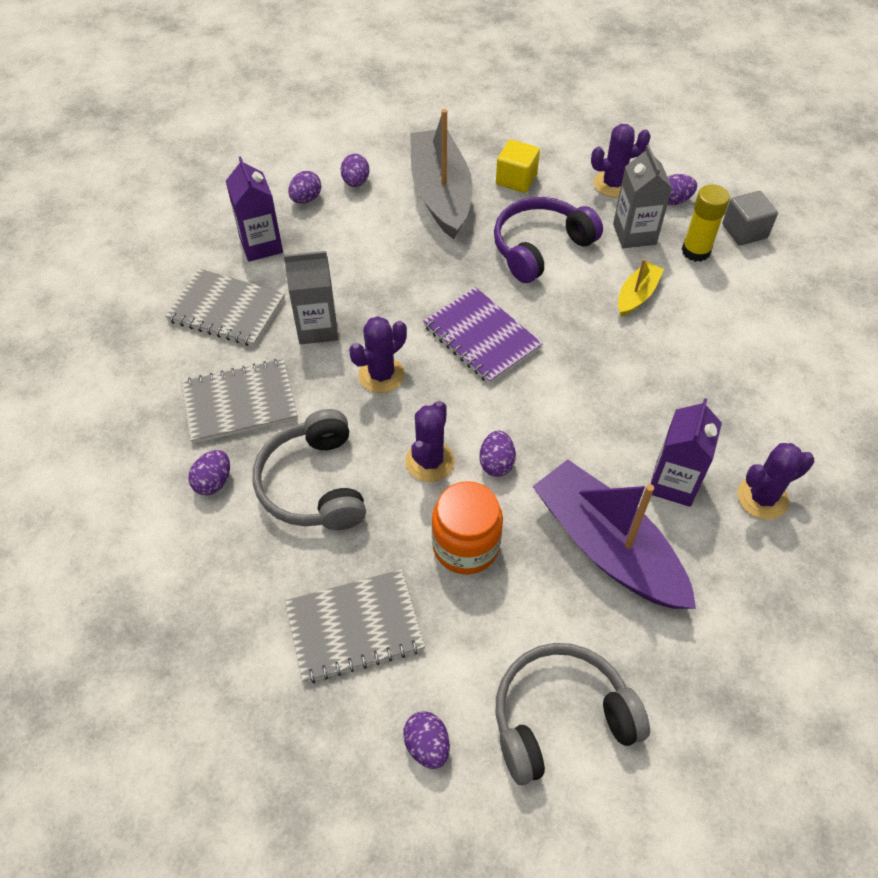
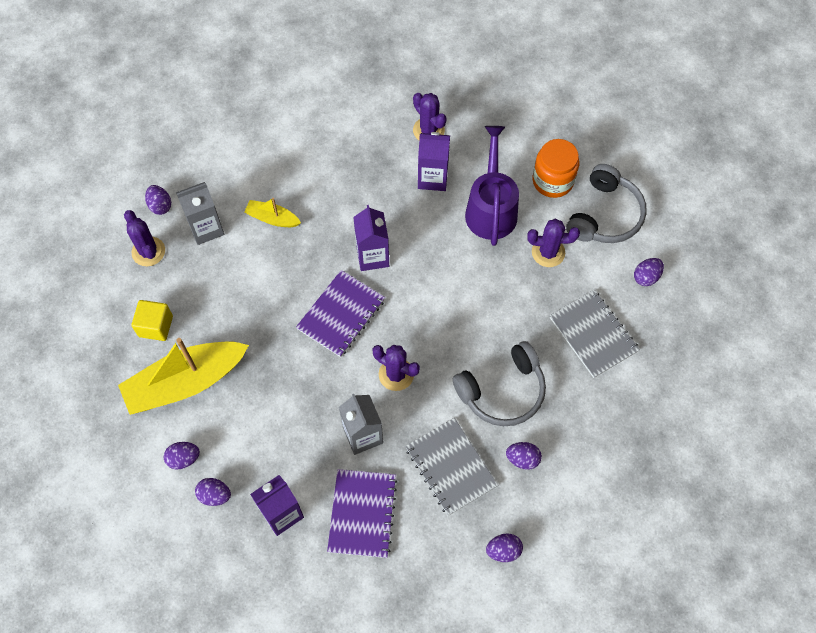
camera: 105 degrees left, 10 degrees up
(227, 310) = (362, 514): grey notebook -> purple notebook
(430, 461) = (461, 322): purple cactus -> purple cactus (548, 252)
(441, 194) = (186, 382): grey boat -> yellow boat
(466, 546) = (517, 286): orange jar -> orange jar (552, 181)
(496, 463) = (449, 281): purple egg -> purple egg (503, 550)
(540, 247) = (235, 292): purple headphones -> none
(557, 385) = (372, 256): none -> purple carton
(560, 717) = (605, 215): grey headphones -> grey headphones turned 120 degrees counterclockwise
(607, 547) = (491, 208): purple boat -> purple watering can
(696, 251) = (216, 185): yellow glue stick -> none
(744, 231) = (187, 155): grey cube -> none

